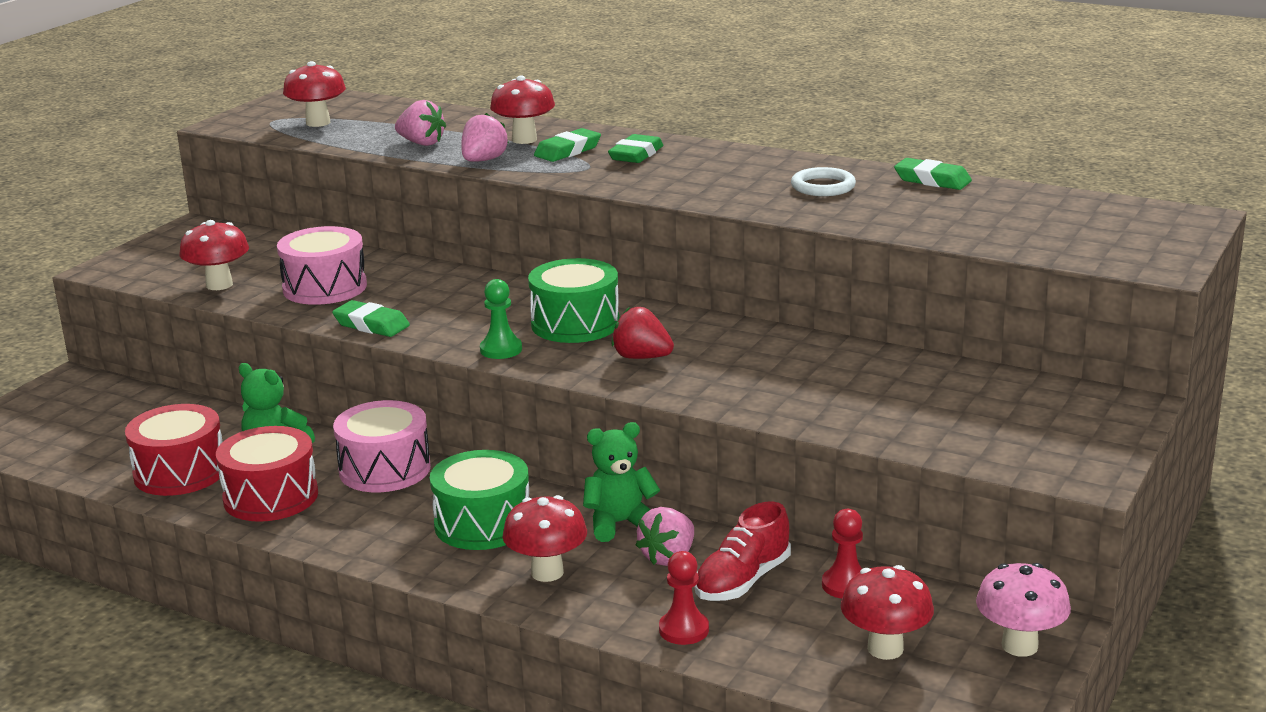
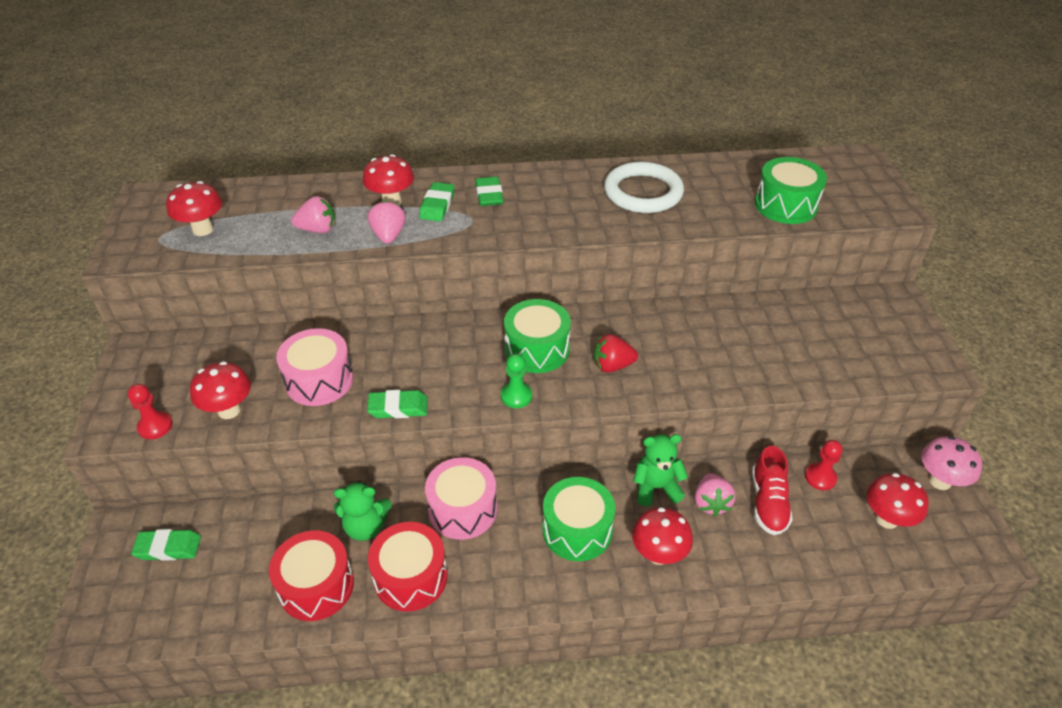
camera: 35 degrees left, 20 degrees up
(620, 523) = (656, 487): green teddy bear -> green teddy bear turned 45 degrees clockwise
(684, 630) = (779, 562): red pawn -> red pawn (155, 426)
(823, 187) = (643, 192): white ring -> white ring, size x1.76
(932, 180) = (696, 166): green eraser -> green eraser (168, 548)
(996, 232) = (785, 205): none -> green drum

